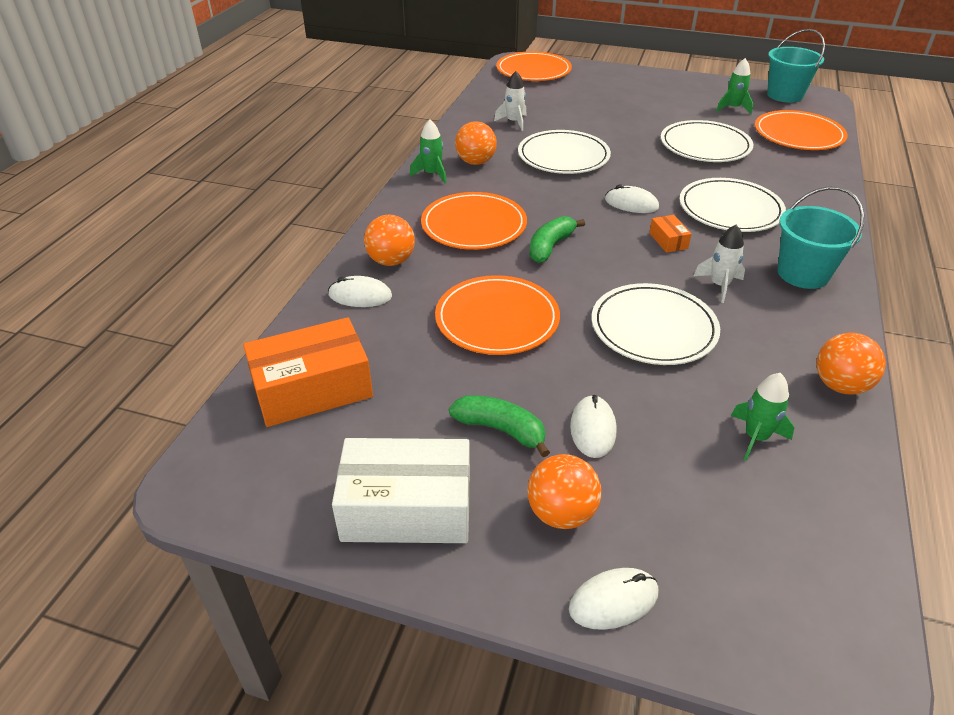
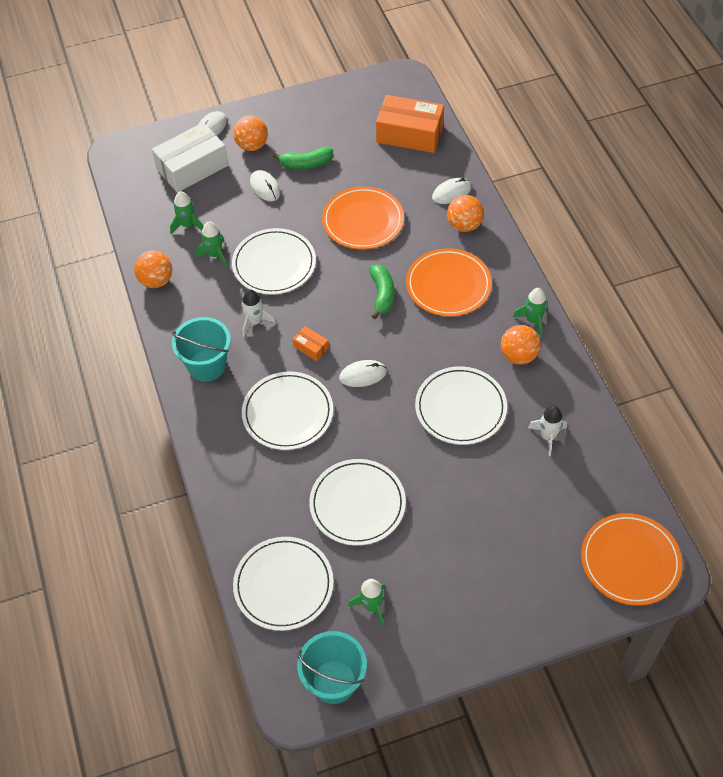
camera: 145 degrees right, 15 degrees up
(312, 389) = (409, 134): orange box -> orange box turned 75 degrees clockwise
(407, 508) = (314, 114): white box -> white box (192, 167)
(731, 376) = (215, 255): none -> green rocket
(798, 135) = (283, 585): orange plate -> white plate

